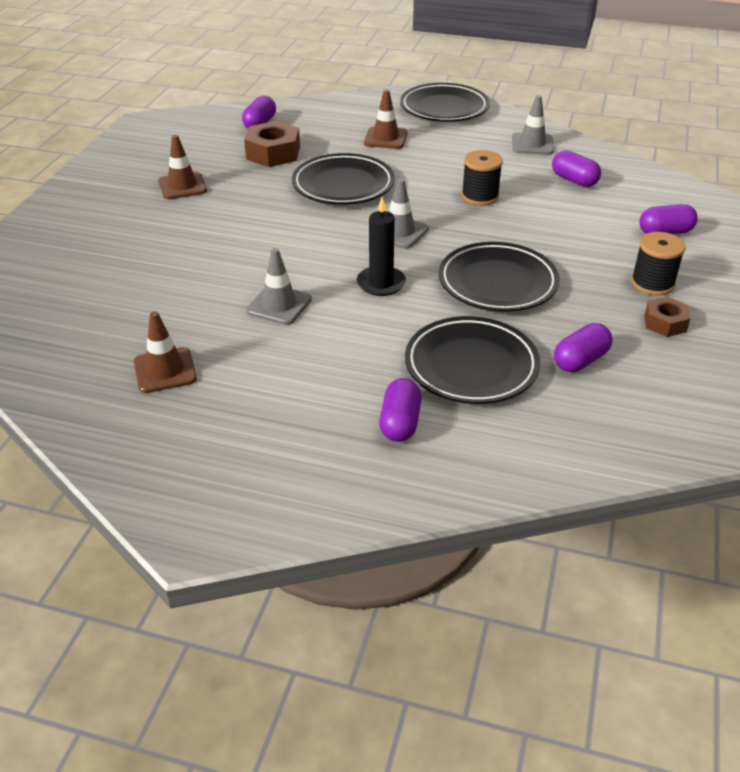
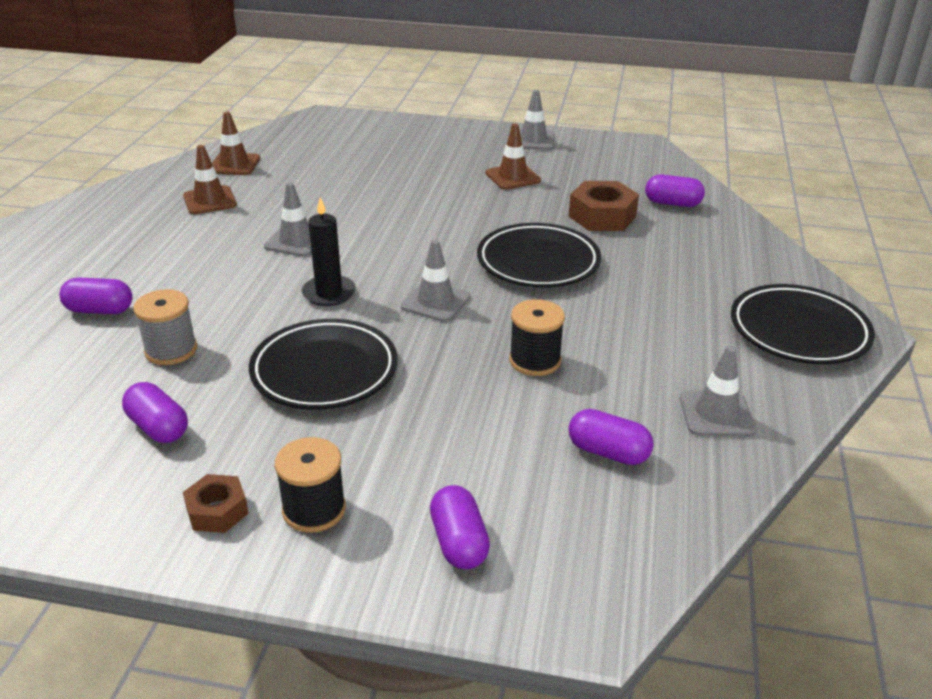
camera: 85 degrees right, 5 degrees down
(104, 171) = (533, 140): none -> grey traffic cone
(385, 138) = (674, 286): brown traffic cone -> brown traffic cone (234, 164)
(471, 366) = (171, 350): black plate -> grey spool
(574, 180) = (608, 452): purple capsule -> purple capsule turned 75 degrees clockwise

